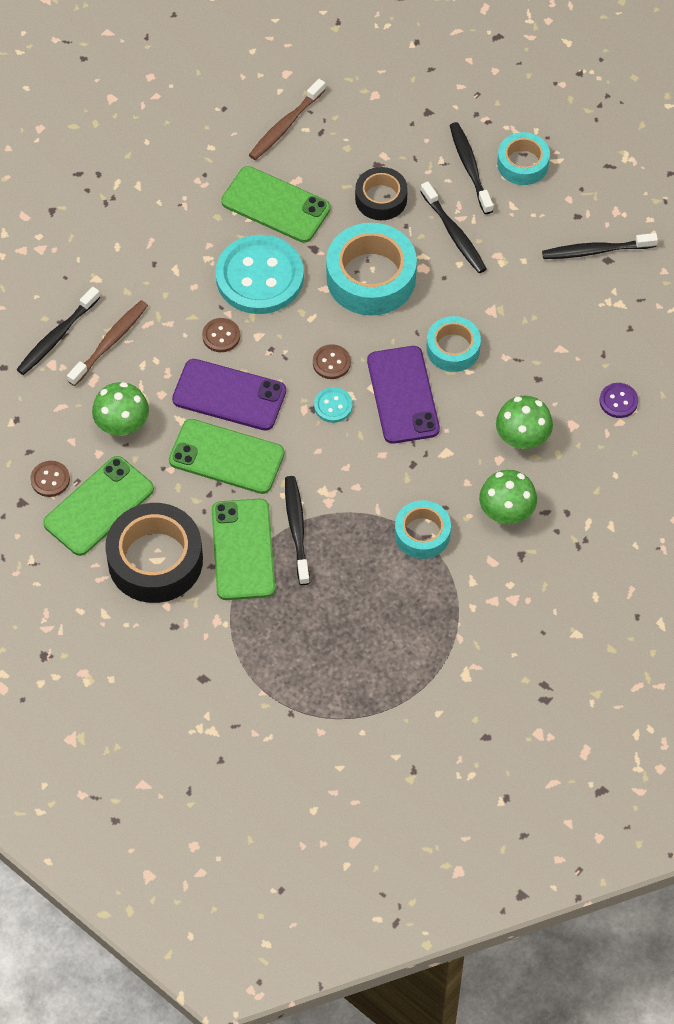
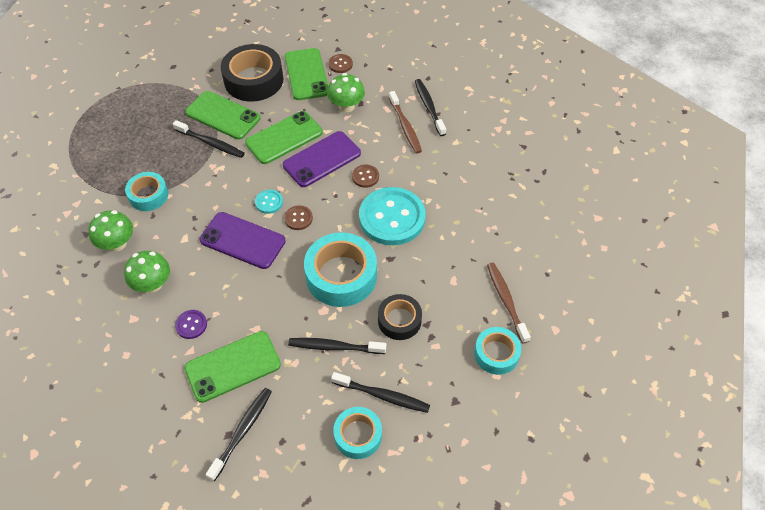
camera: 125 degrees right, 5 degrees down
(275, 205) = (441, 257): green phone -> green phone (233, 366)
(453, 349) = (248, 287): turquoise tape -> turquoise tape (496, 354)
(618, 401) = (120, 358): purple button -> purple button (191, 325)

